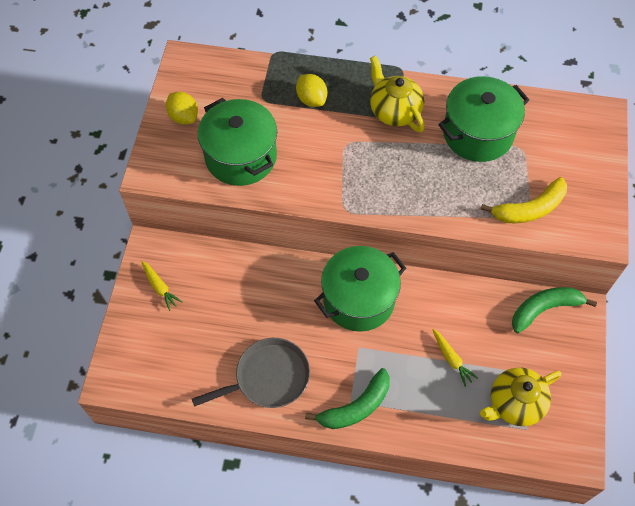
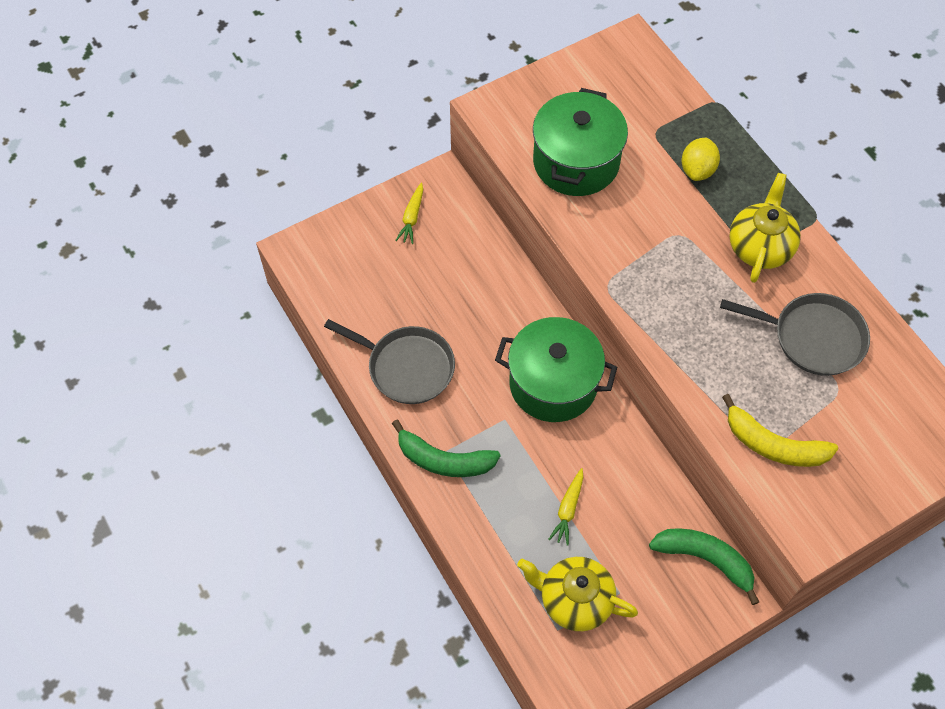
camera: 50 degrees right, 0 degrees up
(184, 117) = (571, 88): yellow lemon -> none
(478, 133) = (813, 337): green pot -> grey pan

